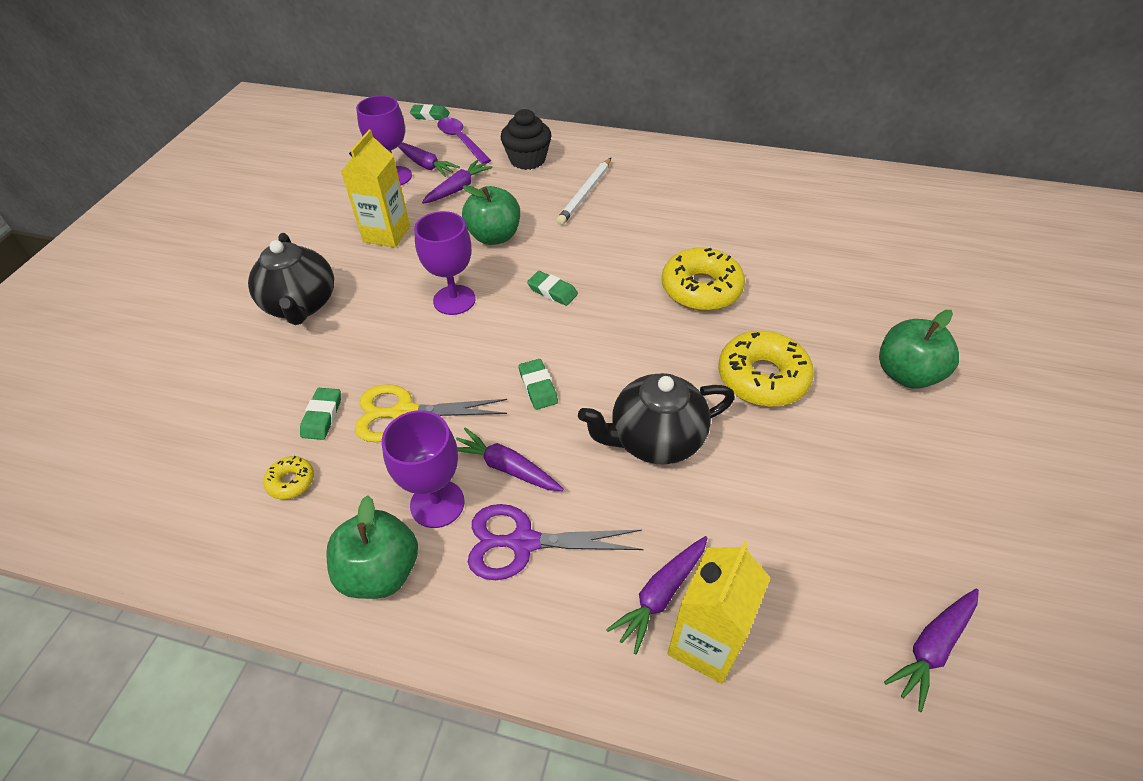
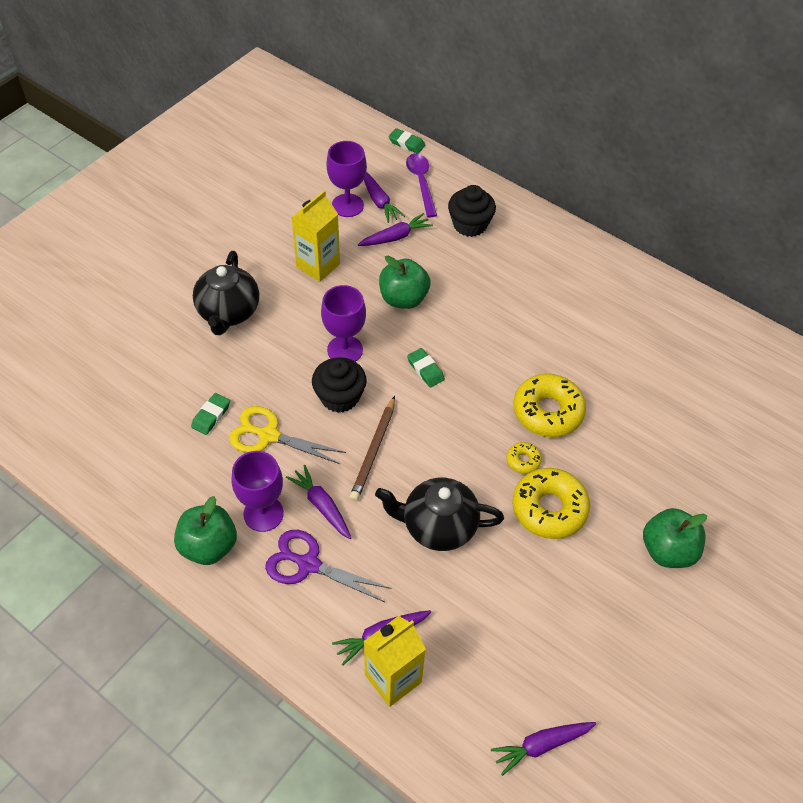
camera: 20 degrees right, 5 degrees up
(291, 481) = (174, 459): yellow donut -> yellow donut (523, 461)
(471, 346) = (340, 397): none -> black cupcake
(538, 387) = (373, 450): green eraser -> brown pencil
(585, 193) = (502, 279): white pencil -> none

